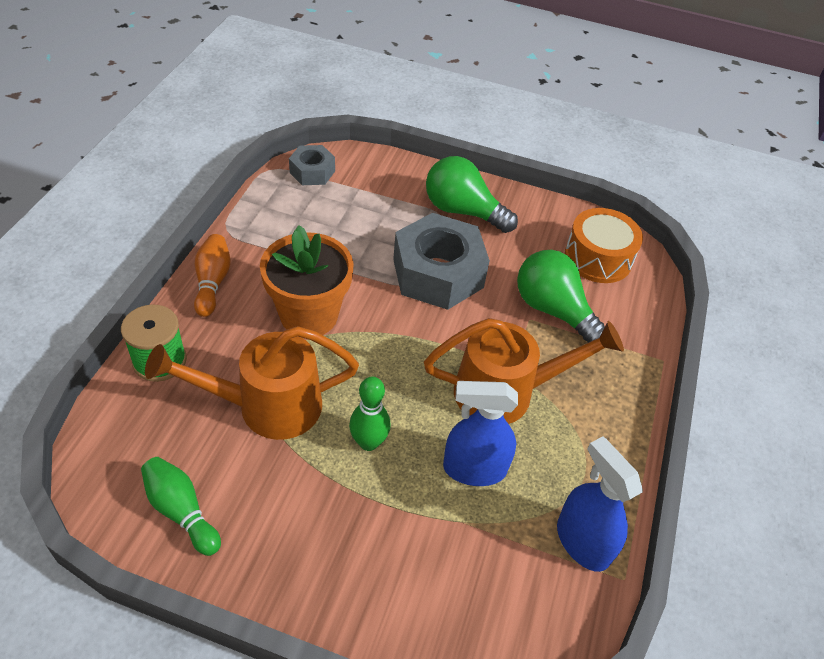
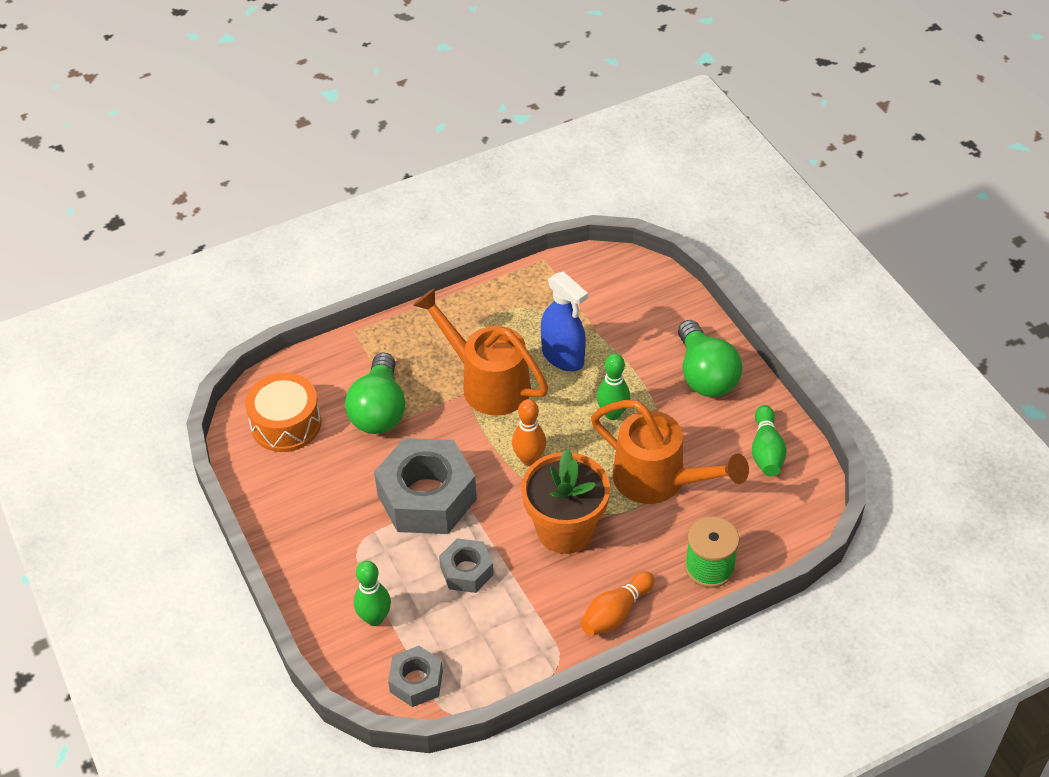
camera: 130 degrees left, 0 degrees up
(351, 245) = (467, 571): none -> grey nut
(379, 187) = (375, 618): none -> green bowling pin
(396, 351) = (529, 459): none -> orange bowling pin
(463, 211) = (333, 539): green light bulb -> green light bulb (705, 375)
(582, 542) = (545, 286): blue spray bottle -> none

